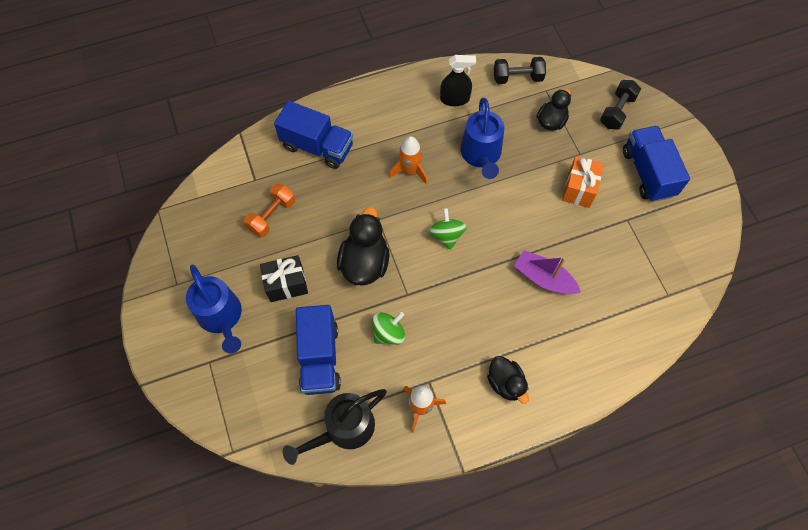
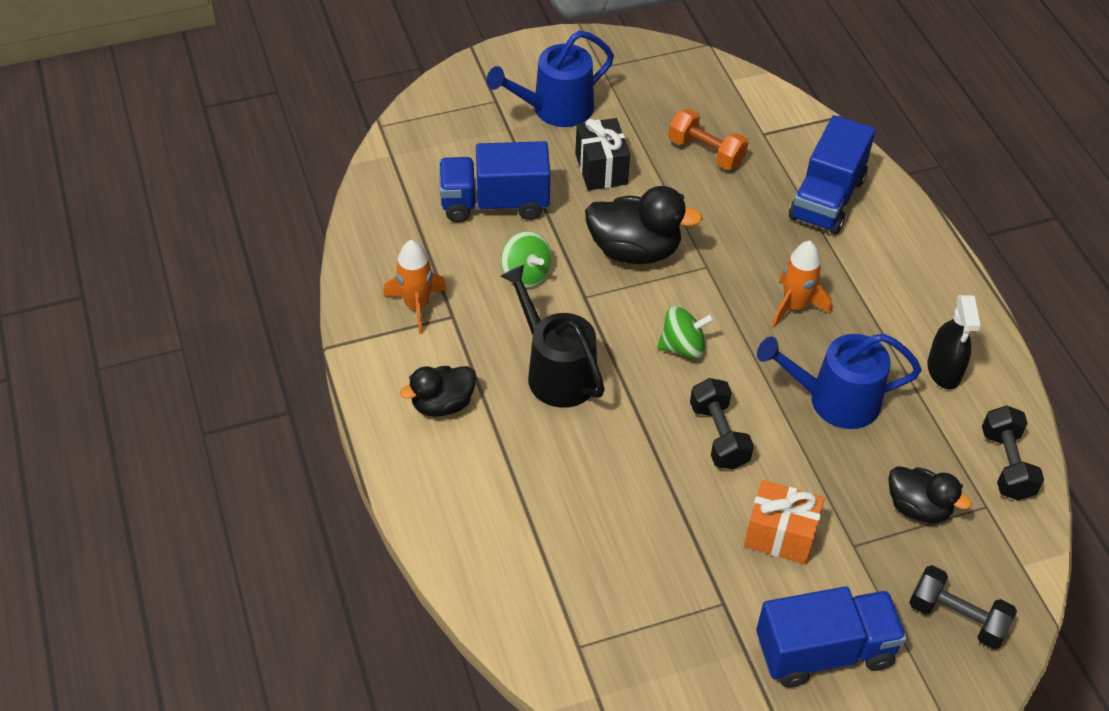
camera: 90 degrees right, 15 degrees down
(344, 429) = (396, 227): black watering can -> black watering can (556, 372)
(513, 217) = (718, 435): none -> black dumbbell
(543, 278) = (610, 467): purple boat -> none

